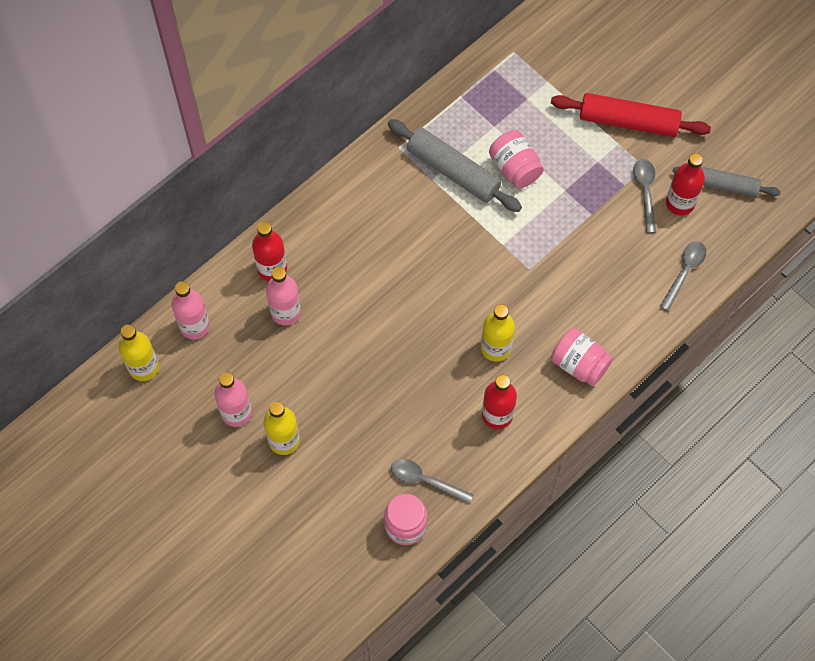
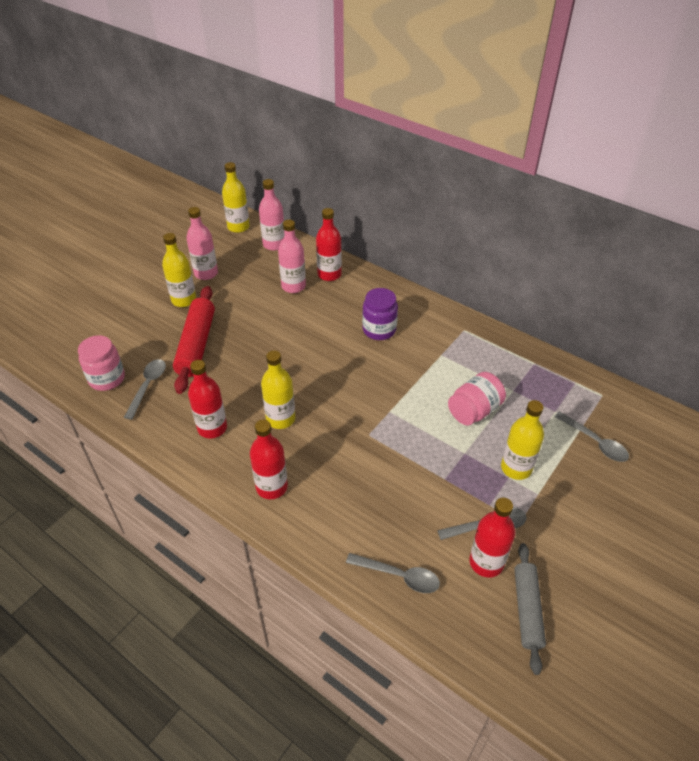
camera: 80 degrees right, 20 degrees down
(382, 231) = (379, 330): none -> purple jar
(453, 171) = (454, 367): grey rolling pin -> none
(569, 78) = (595, 442): none -> grey spoon
(579, 364) = (271, 487): pink jar -> red bottle
(588, 152) = (516, 468): none -> yellow bottle
(628, 122) = (568, 500): red rolling pin -> red rolling pin (196, 345)

